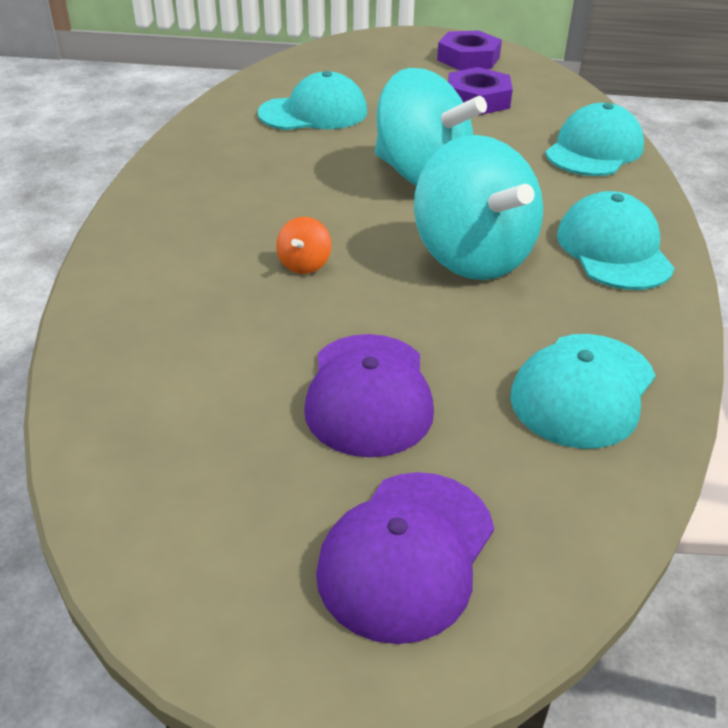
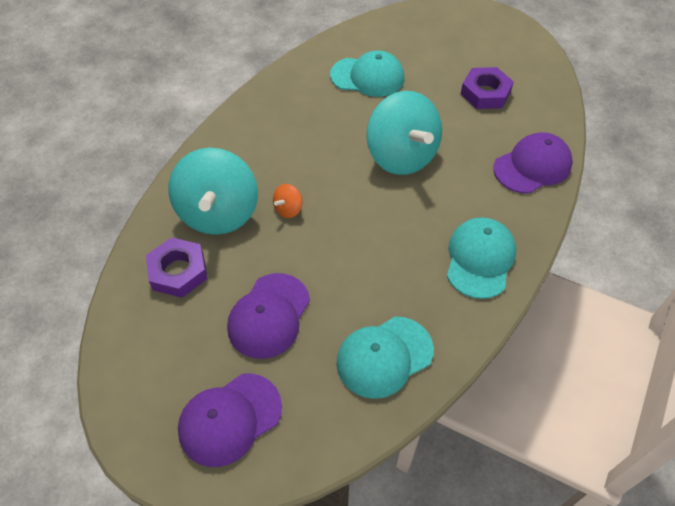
camera: 25 degrees right, 15 degrees up
(468, 58) = (507, 47): purple nut -> purple nut (178, 271)
(472, 257) = (388, 236): turquoise spinning top -> turquoise spinning top (219, 213)
(594, 150) = (532, 166): turquoise cap -> purple cap

